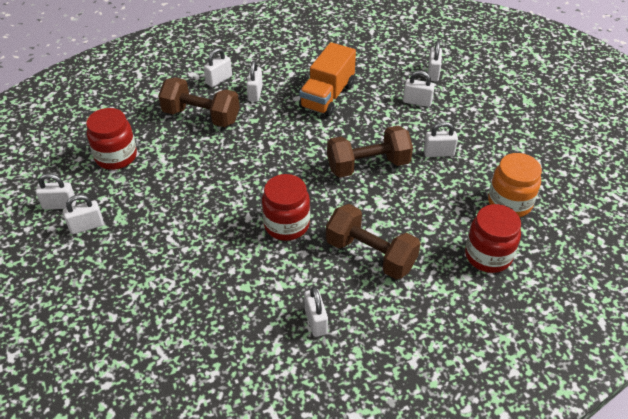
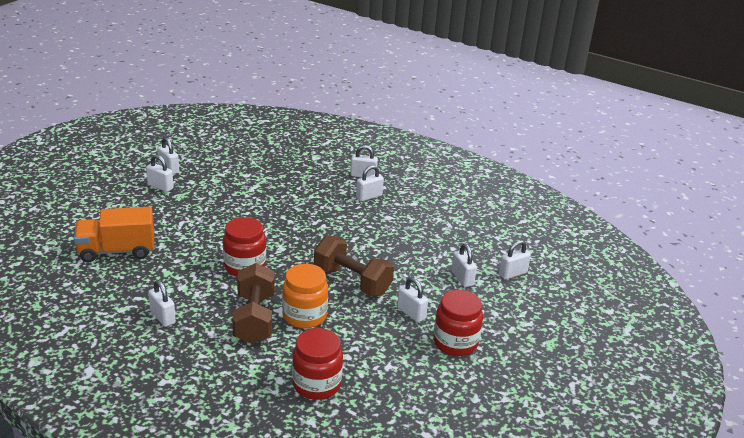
camera: 50 degrees right, 15 degrees down
(116, 156) = (234, 169): red jar -> red jar (455, 343)
(201, 116) = (315, 184): brown dumbbell -> none
(315, 321) = (162, 317): white padlock -> white padlock turned 75 degrees counterclockwise
(327, 96) = (409, 230): orange truck -> orange truck (117, 251)
(509, 203) = (395, 376): orange jar -> orange jar (304, 316)

